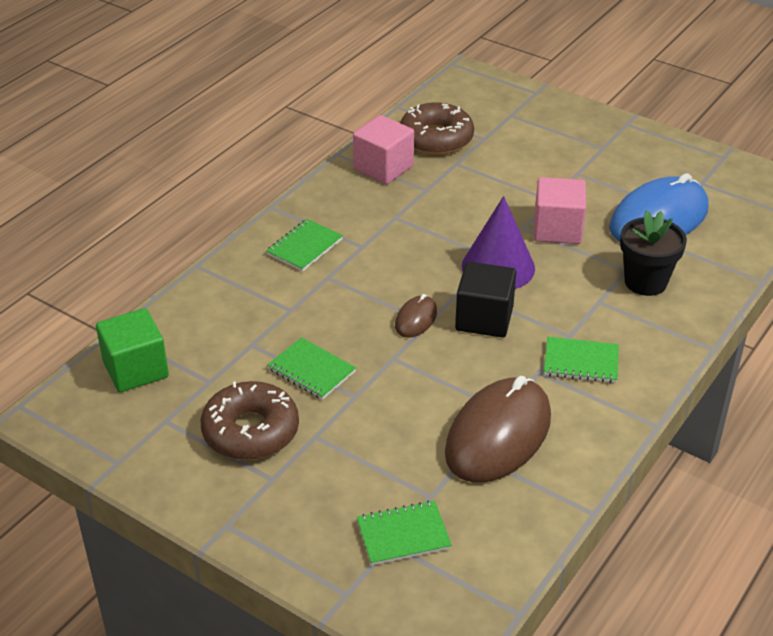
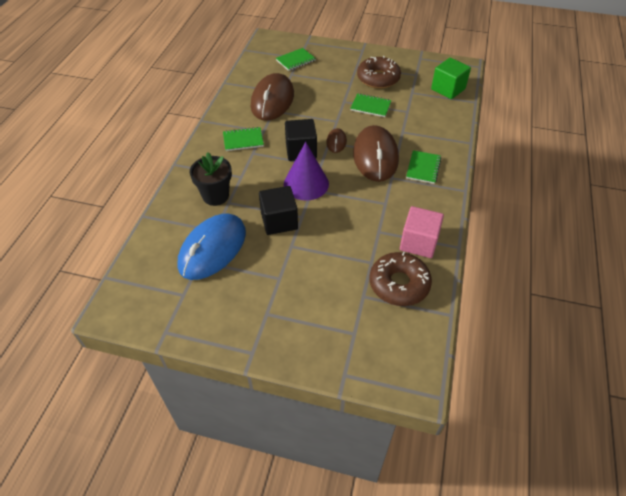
camera: 160 degrees right, 10 degrees up
(365, 281) = (375, 156): none -> brown mouse
(557, 229) = (279, 221): pink cube -> black cube

